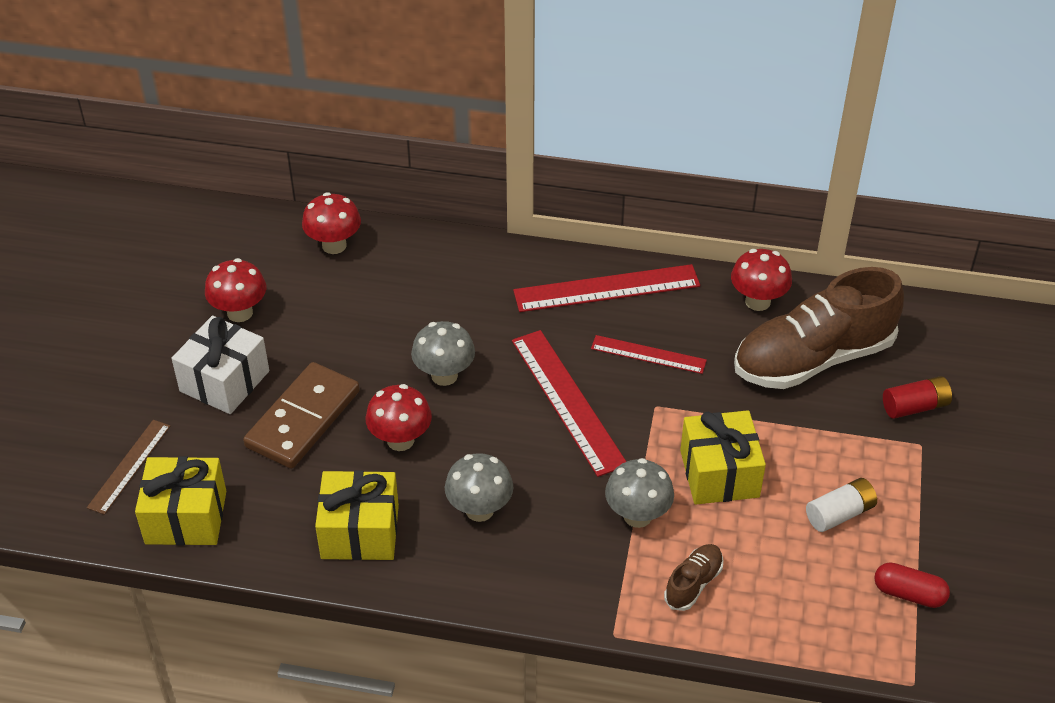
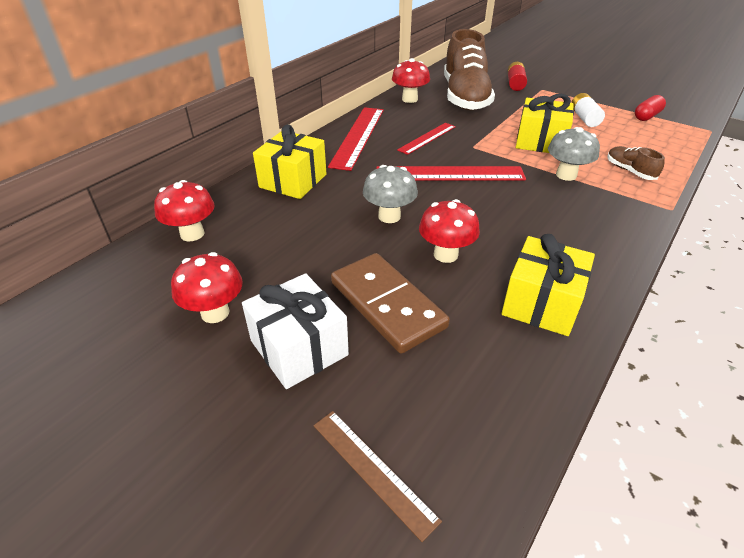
camera: 65 degrees left, 5 degrees down
(186, 517) = (478, 432): yellow gift -> yellow gift (293, 181)
(479, 510) = (538, 235): grey mushroom -> none

